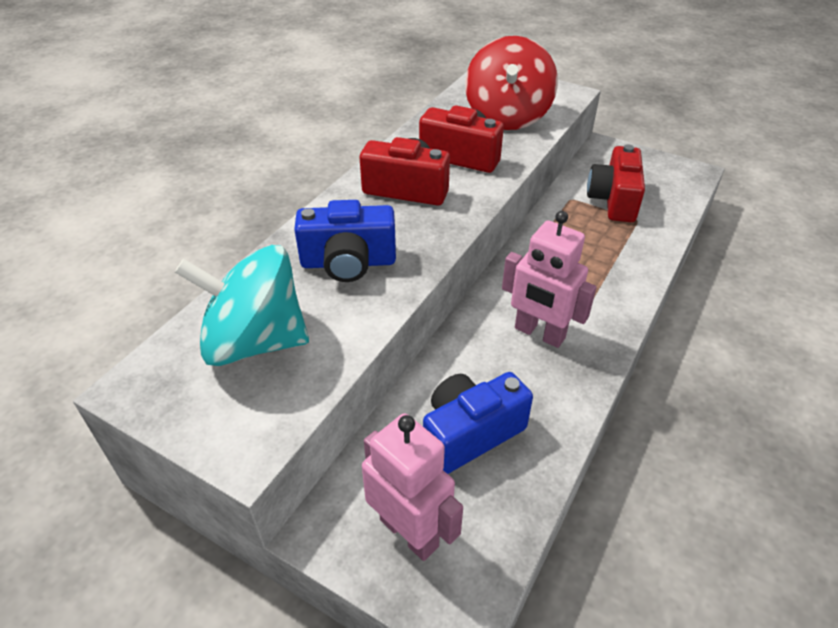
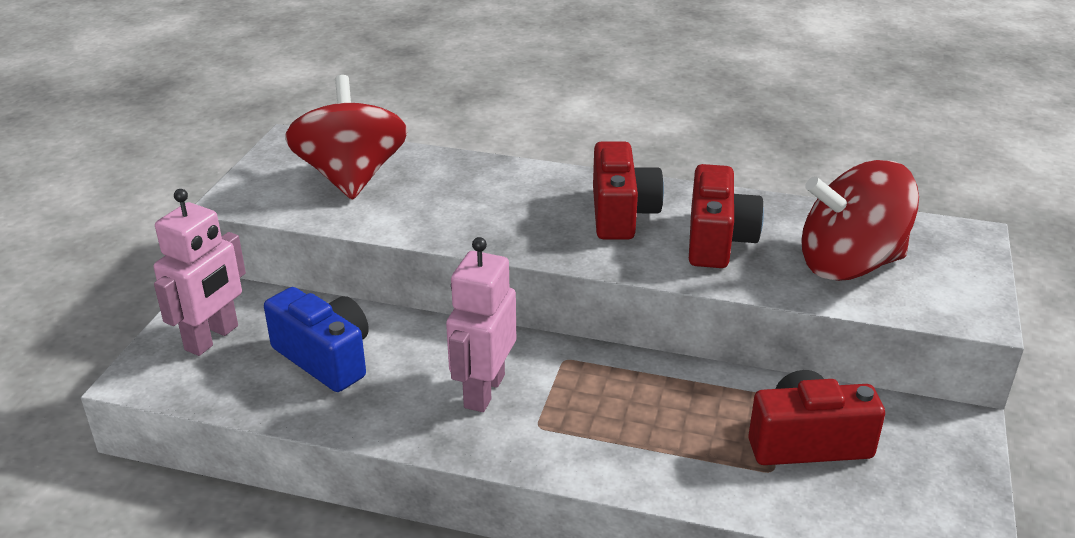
camera: 75 degrees right, 10 degrees down
(255, 341) = (351, 177): turquoise spinning top -> red spinning top
(348, 263) = (474, 201): blue camera -> none

